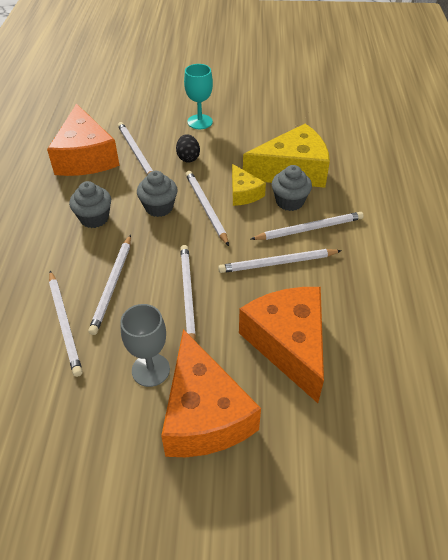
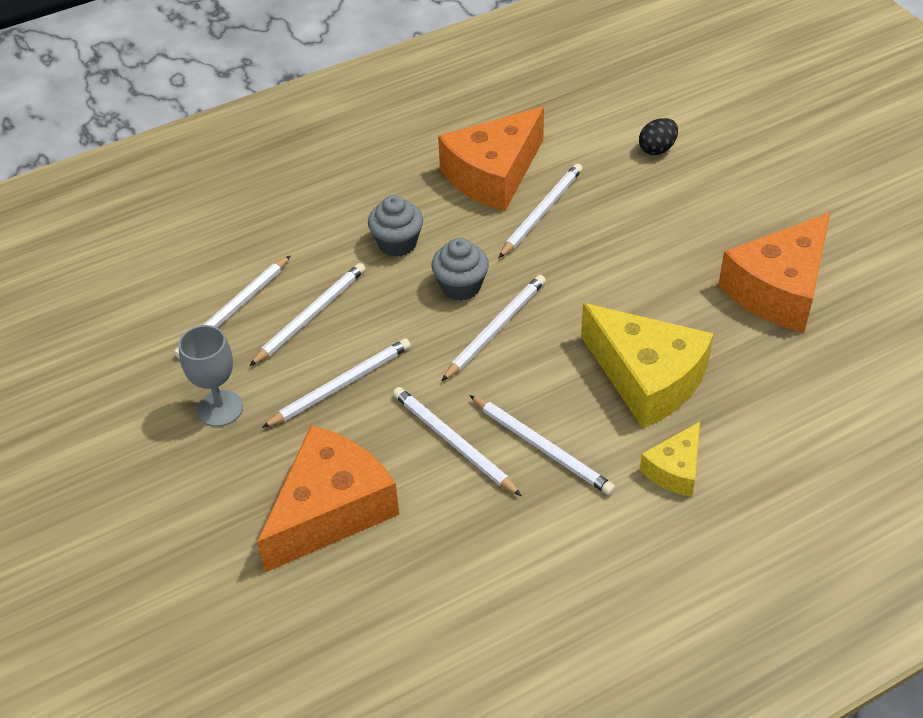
camera: 60 degrees right, 0 degrees up
(113, 285) = (310, 316): white pencil -> white pencil turned 150 degrees clockwise
(188, 158) = (577, 263): black egg -> black egg (657, 149)
(200, 122) = (663, 235): turquoise goblet -> none
(204, 414) = (193, 479): orange cheese -> orange cheese (779, 289)
(243, 193) = (555, 350): yellow cheese -> yellow cheese (675, 469)
(289, 202) = (578, 404): grey cupcake -> none

